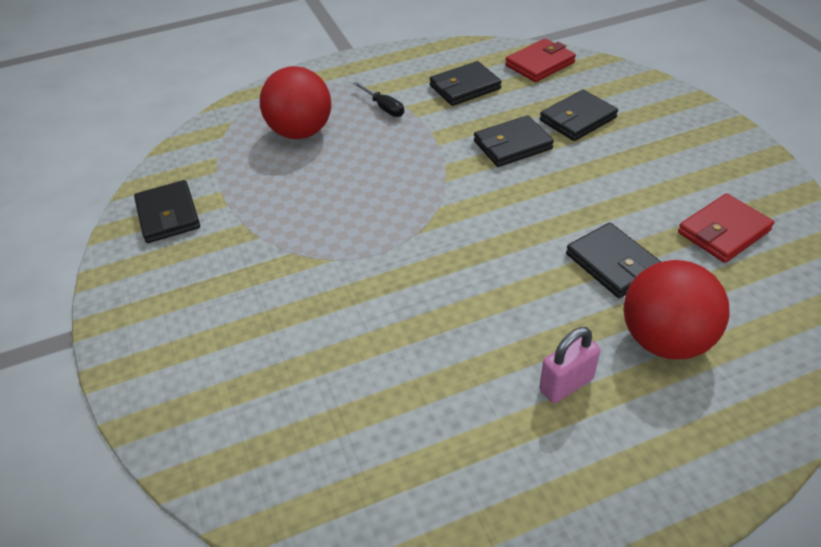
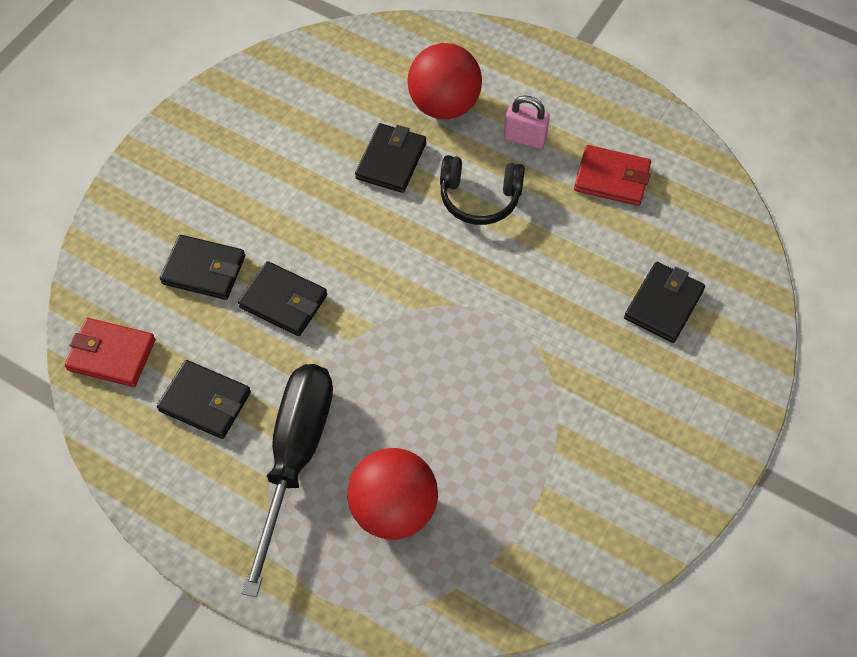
camera: 130 degrees left, 15 degrees up
(168, 215) = (598, 527): black wallet -> black wallet (663, 304)
(384, 107) = (295, 457): black screwdriver -> black screwdriver, size x2.47
(516, 304) = (479, 198): none -> black headphones
(723, 232) = (303, 111): red wallet -> red wallet (612, 178)

